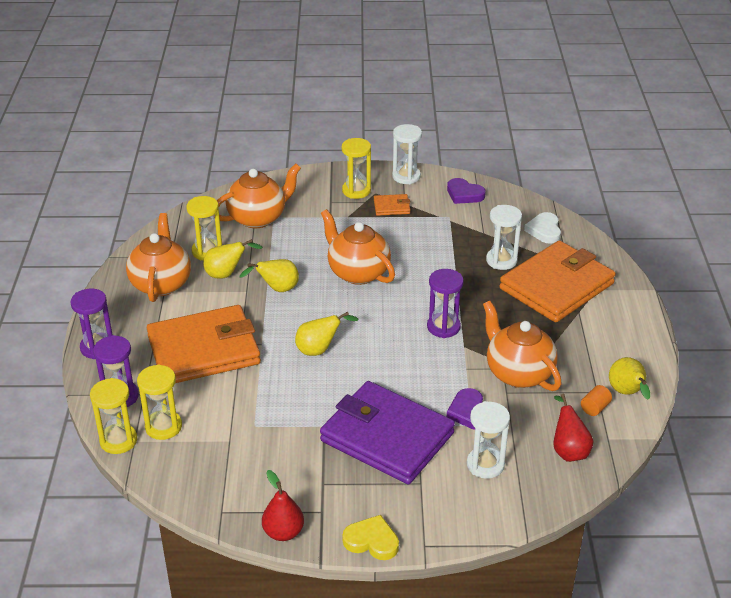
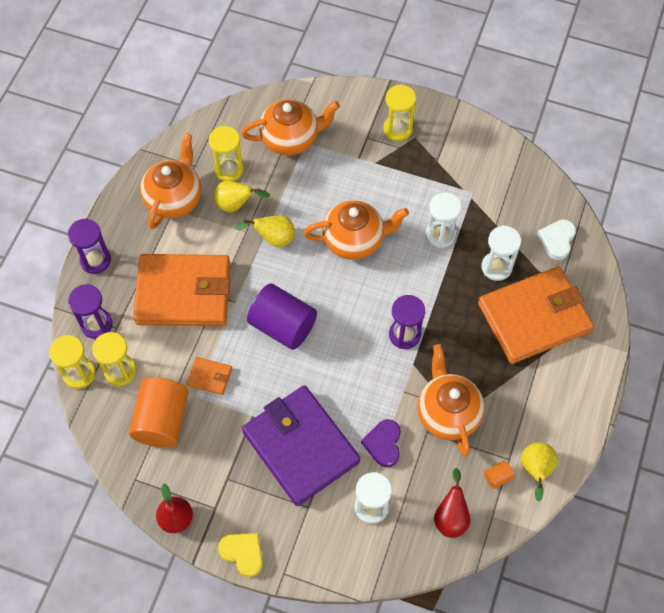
camera: 20 degrees right, 25 degrees up
(229, 455) = (162, 420): none -> orange cylinder
(319, 350) = (283, 326): yellow pear -> purple cylinder
(357, 272) = (354, 240): orange teapot -> orange teapot turned 105 degrees clockwise
(391, 207) = (422, 162): orange wallet -> orange wallet (209, 377)
(406, 176) = (454, 123): white hourglass -> white hourglass (440, 235)
(464, 194) = (500, 166): purple heart -> none

